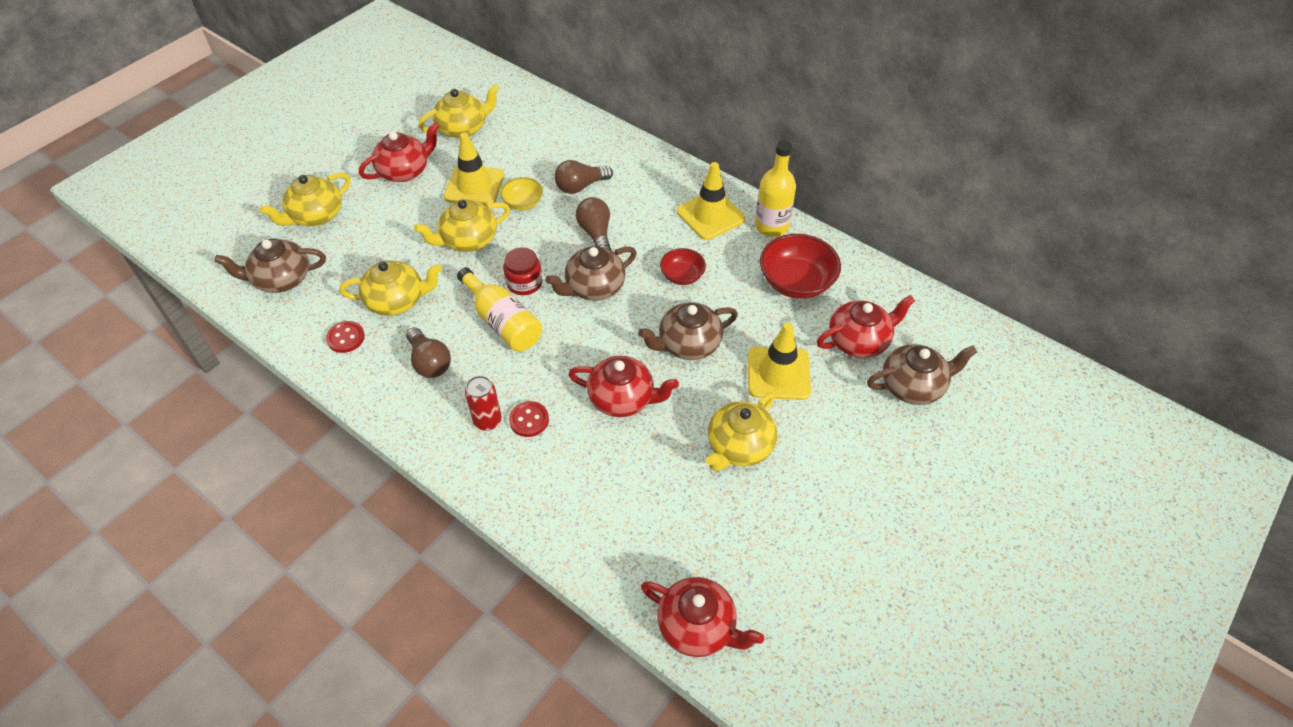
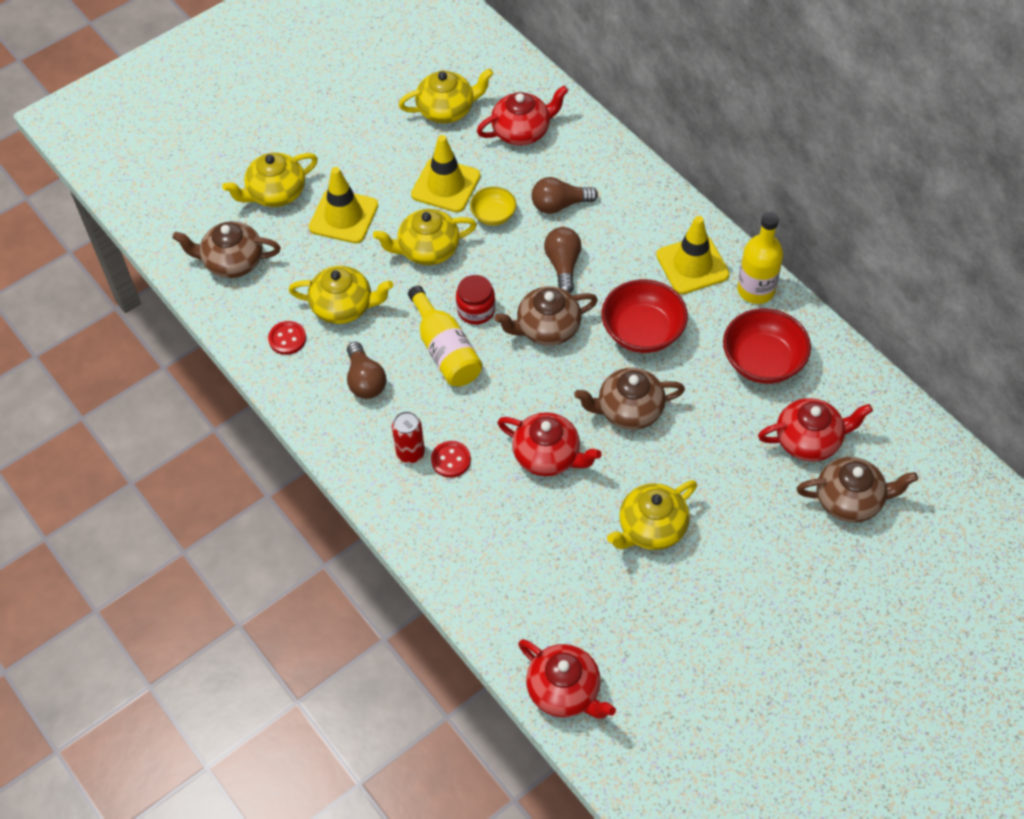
camera: 15 degrees right, 5 degrees up
(405, 171) = (375, 154): red teapot -> red teapot (522, 131)
(682, 276) = (642, 332): red bowl -> red bowl, size x1.74
(778, 373) = (713, 459): yellow traffic cone -> yellow traffic cone (343, 216)

